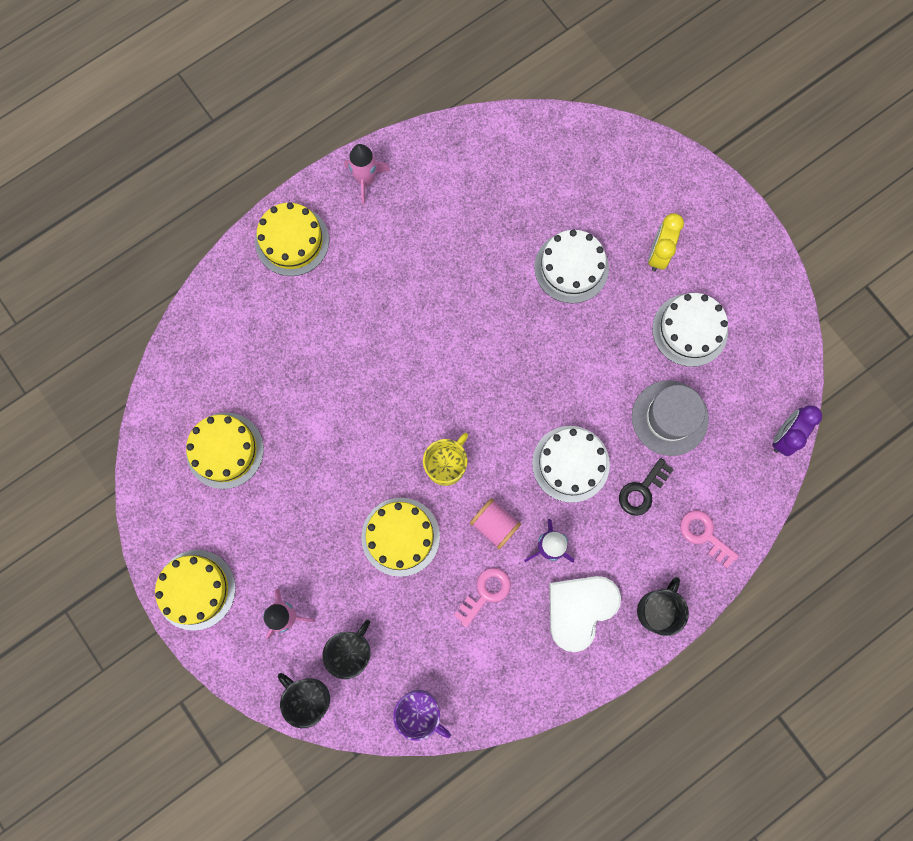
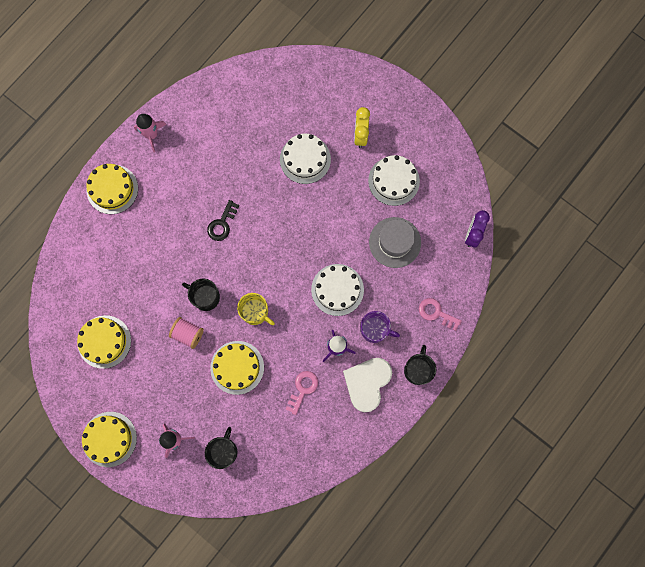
camera: 15 degrees left, 0 degrees up
(308, 698) = (203, 489): black mug -> black mug (205, 297)
(419, 712) = (279, 478): purple mug -> purple mug (375, 329)
(446, 465) = (255, 312): yellow mug -> yellow mug turned 105 degrees clockwise
(494, 525) = (297, 343): pink spool -> pink spool (188, 334)
(642, 491) = (388, 295): black key -> black key (222, 224)

